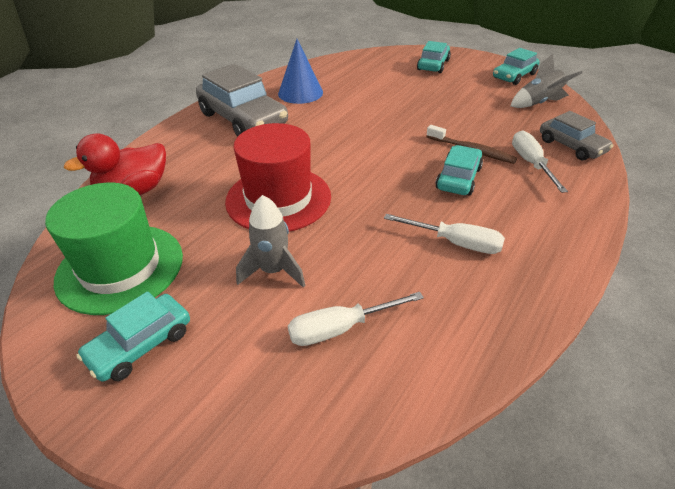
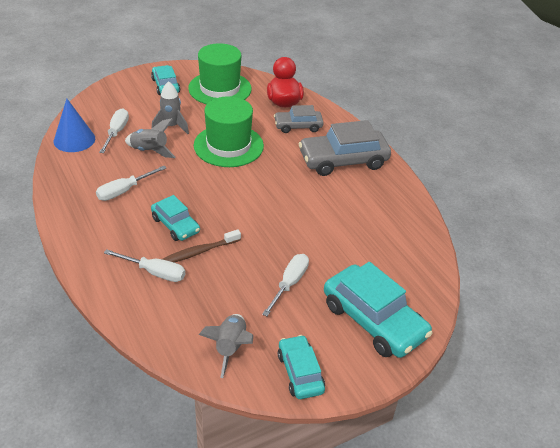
camera: 115 degrees right, 0 degrees up
(278, 199) = (228, 146): red hat -> green hat
(300, 93) = (369, 202): blue cone -> blue cone (74, 140)
(354, 263) = (149, 151): none -> grey rocket
(433, 65) = (373, 320): turquoise car -> turquoise car, size x1.73
(445, 100) = (289, 284): none -> white screwdriver
(571, 146) = (150, 314): grey car -> grey car (298, 126)

